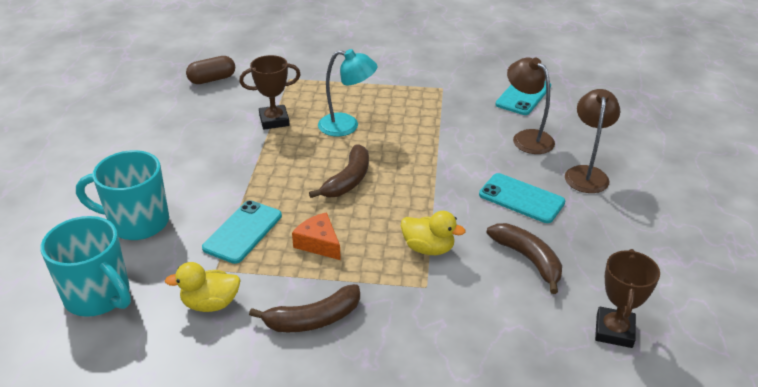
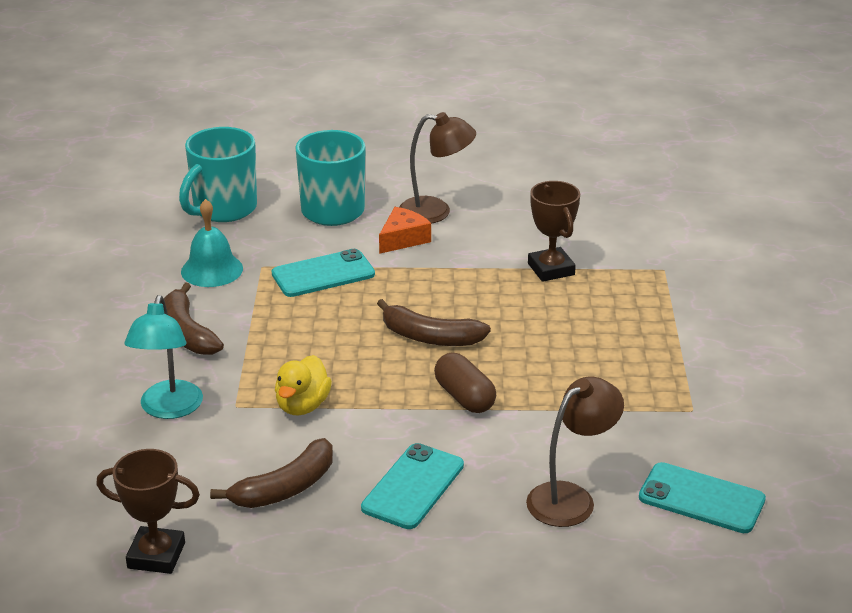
camera: 85 degrees right, 5 degrees down
(210, 303) = (212, 270): yellow duck -> turquoise bell
(212, 79) = (636, 211): brown capsule -> brown capsule (464, 397)
(243, 232) = (323, 274): turquoise phone -> turquoise phone turned 45 degrees counterclockwise
(318, 243) = (307, 325): orange cheese -> orange cheese (403, 239)
(347, 126) = (554, 327): turquoise lamp -> turquoise lamp (169, 409)
(586, 173) = (486, 557): brown lamp -> brown lamp (436, 212)

